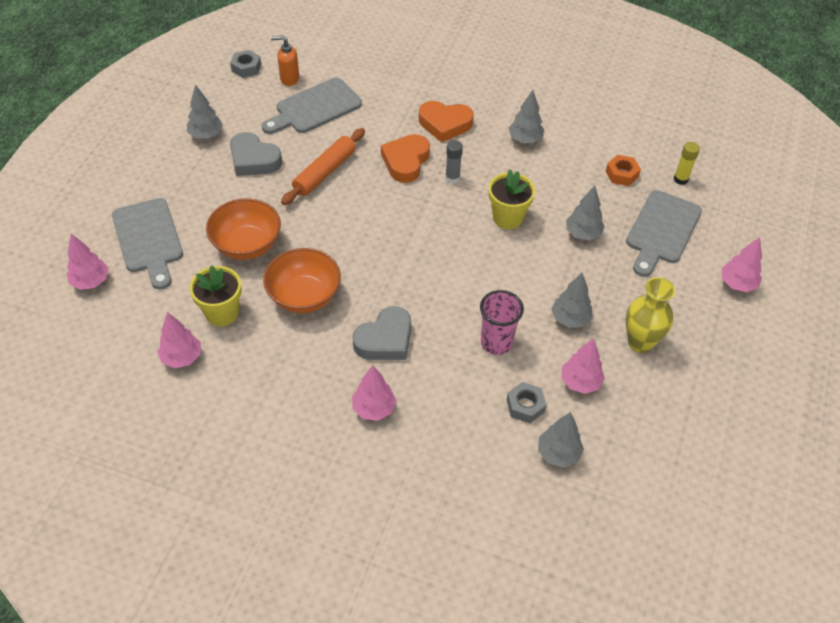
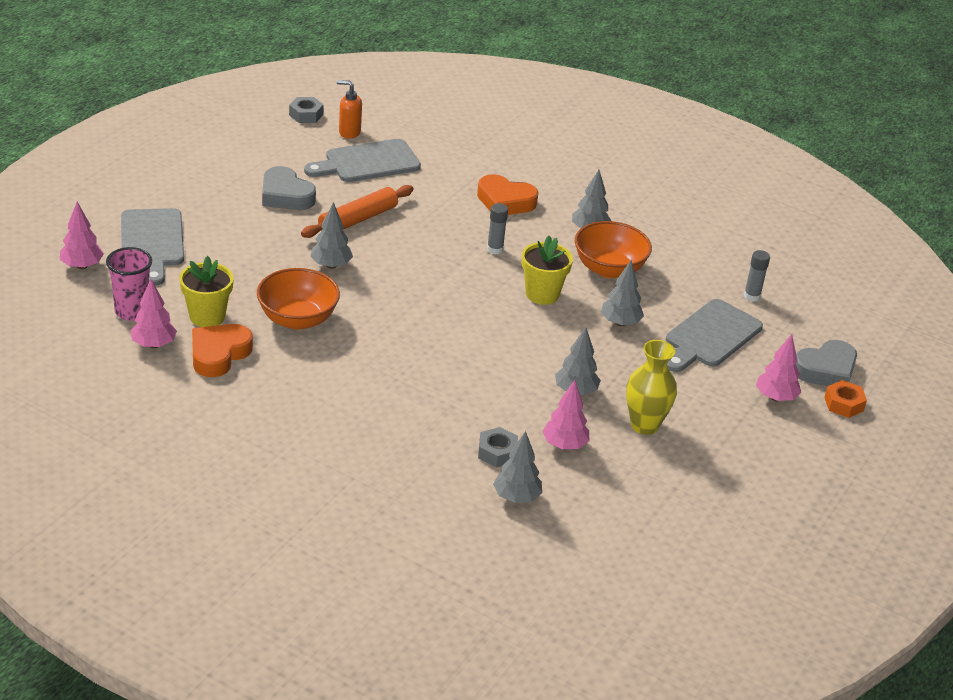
camera: 10 degrees right, 15 degrees down
(206, 135) = (242, 165): grey tree -> grey tree (331, 265)
(247, 245) = (253, 266): orange bowl -> orange bowl (609, 269)
(374, 408) = (336, 423): pink tree -> none
(385, 340) = (369, 370): grey heart -> grey heart (826, 370)
(406, 161) = (449, 226): orange heart -> orange heart (219, 354)
(496, 343) = (487, 396): pink cup -> pink cup (132, 312)
(621, 174) = (686, 280): orange nut -> orange nut (843, 404)
(680, 179) = (752, 296): yellow glue stick -> grey glue stick

